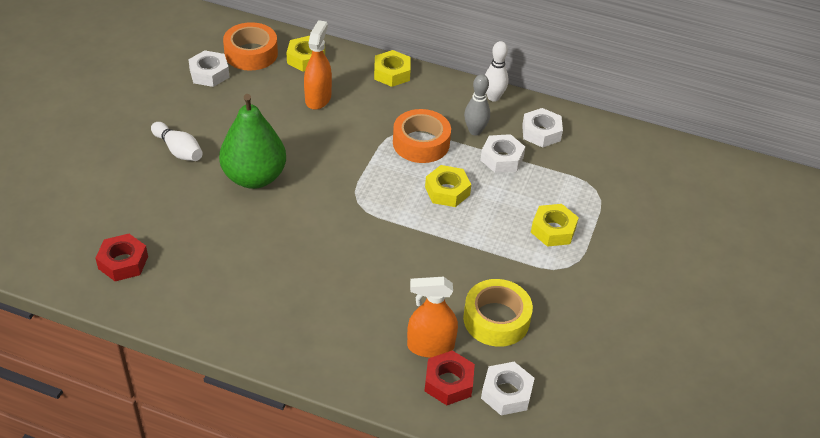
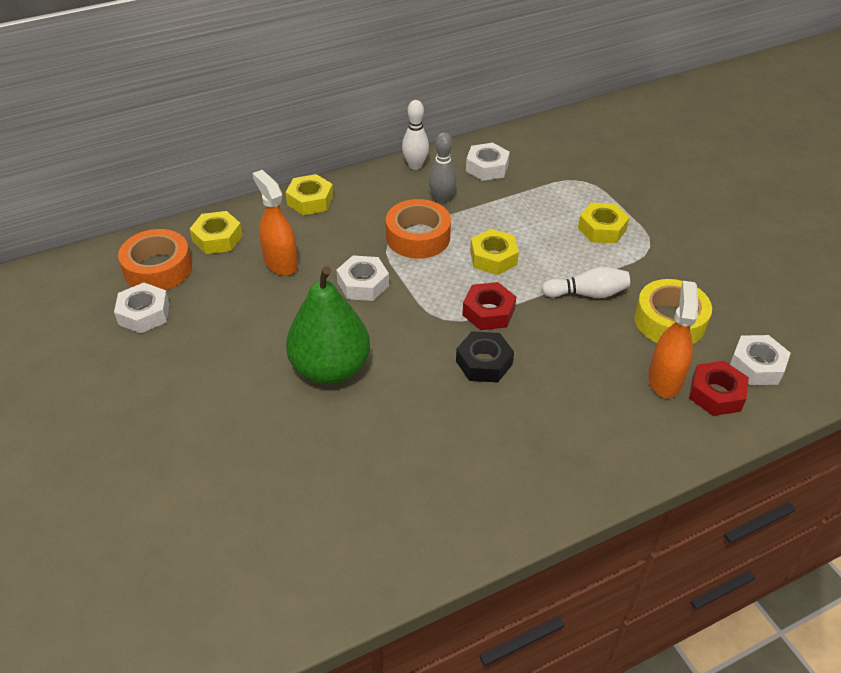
camera: 45 degrees left, 0 degrees up
(123, 262) = (332, 545): red nut -> red nut (488, 312)
(178, 150) = (222, 402): white bowling pin -> white bowling pin (587, 294)
(339, 244) = (484, 362): none -> black nut
(430, 346) = (664, 380): orange spray bottle -> orange spray bottle turned 150 degrees clockwise
(502, 158) = (491, 205): white nut -> white nut (363, 284)

